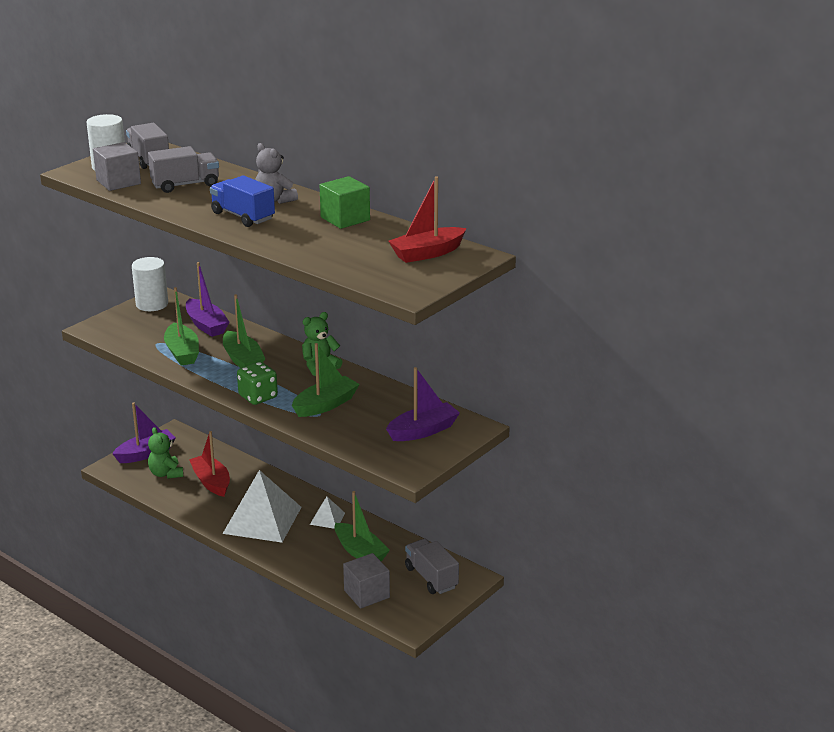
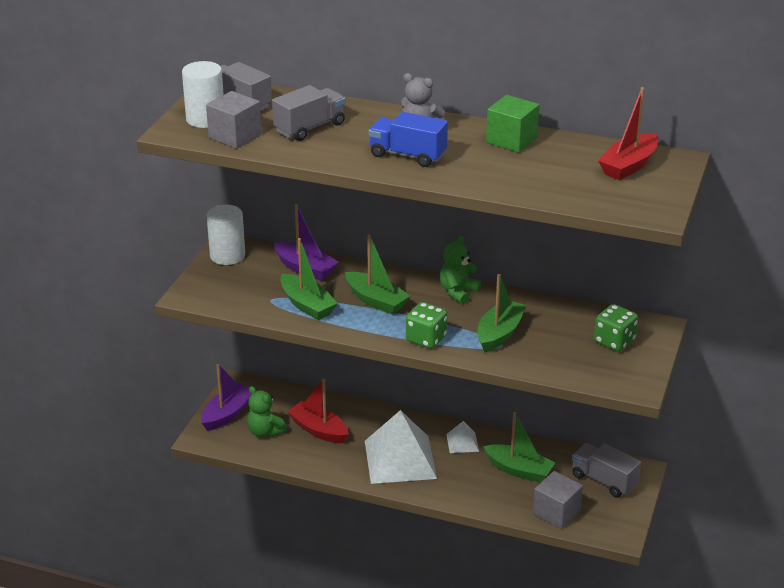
camera: 20 degrees left, 5 degrees up
(423, 431) = (614, 341): purple boat -> green dice

